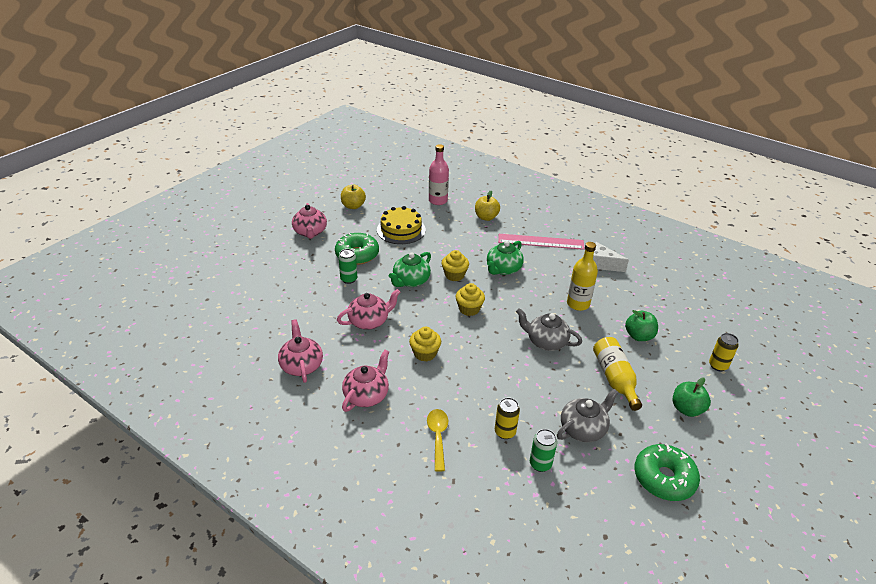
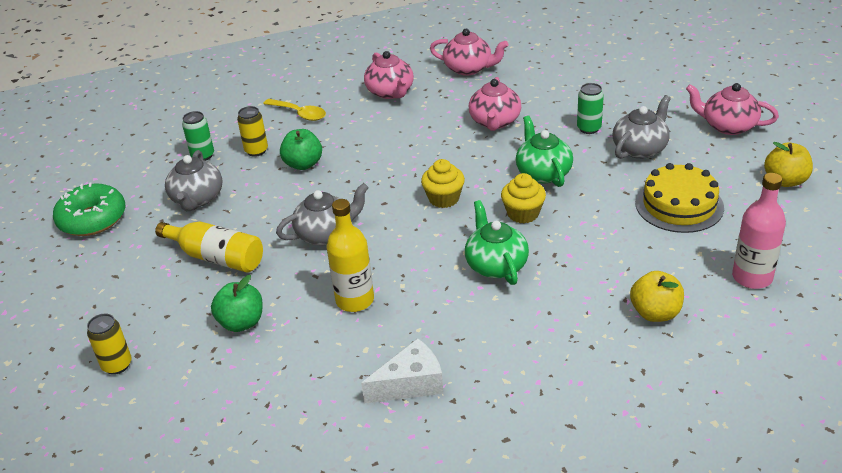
camera: 130 degrees right, 0 degrees up
(357, 255) = (640, 148): green donut -> grey teapot
(425, 353) = (406, 141): yellow cupcake -> none
(541, 241) = (530, 344): pink ruler -> none
(686, 409) = (116, 288): green apple -> green apple (303, 164)

